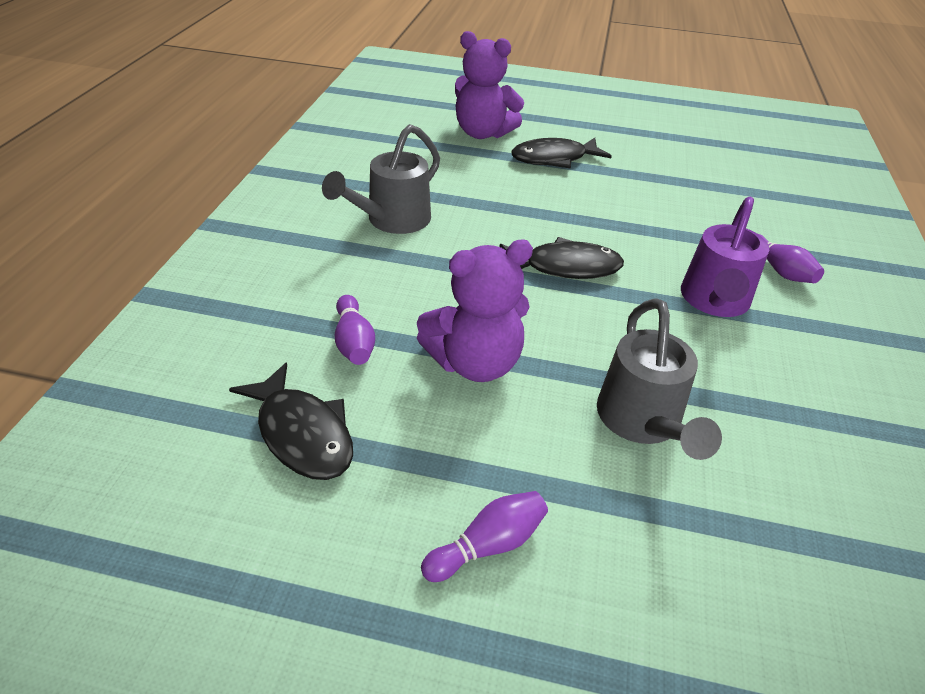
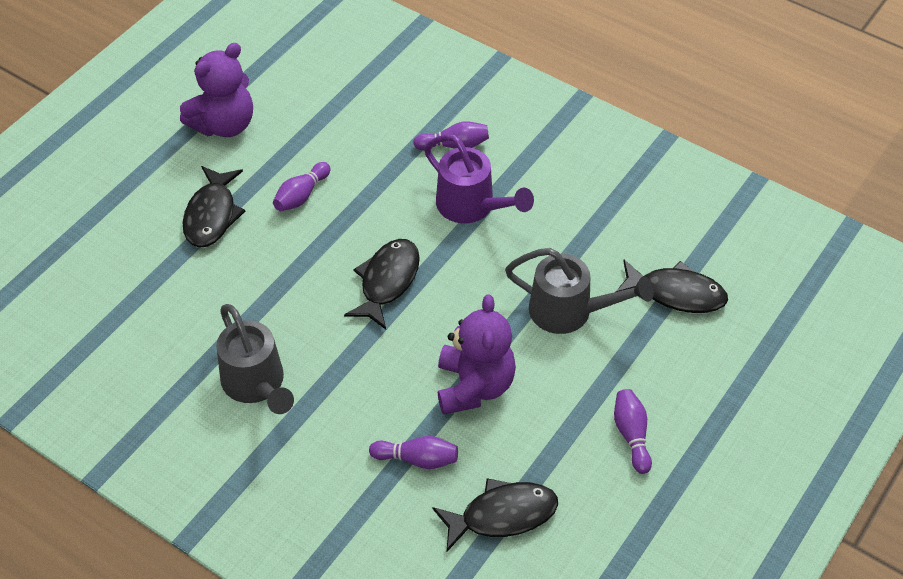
camera: 65 degrees left, 10 degrees up
(482, 133) = (127, 254): purple teddy bear -> purple teddy bear (224, 125)
(618, 195) = (301, 195): none -> purple bowling pin
(771, 538) = (676, 293): none -> black fish

